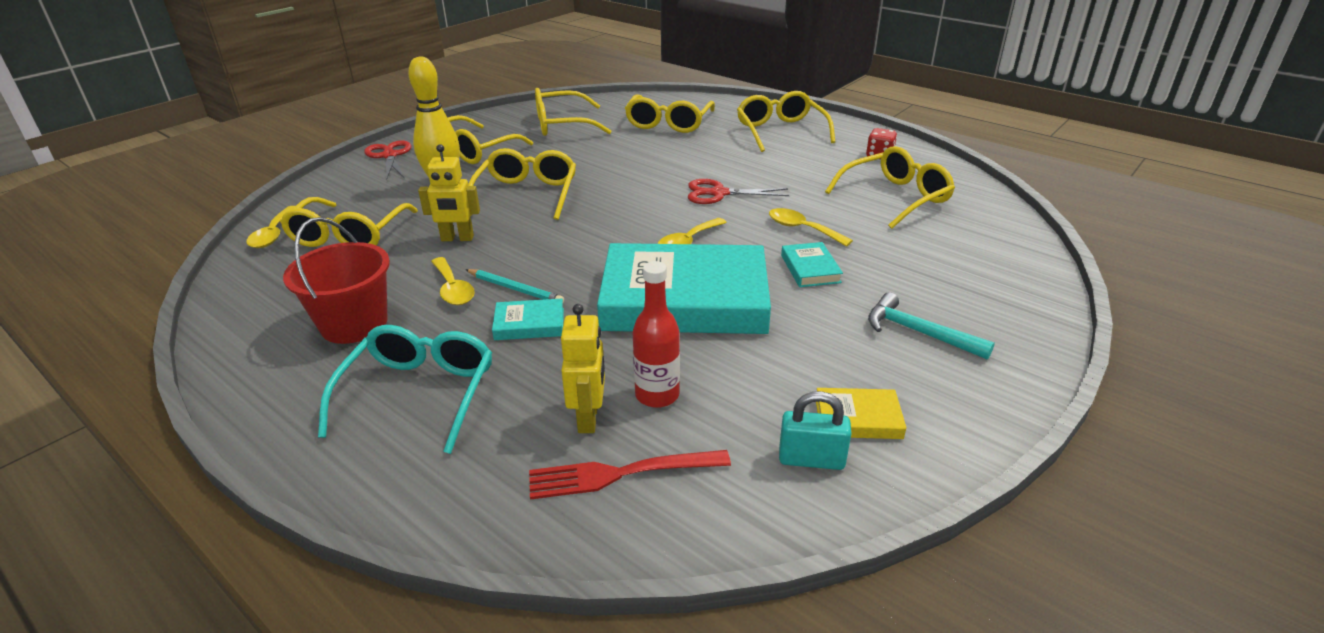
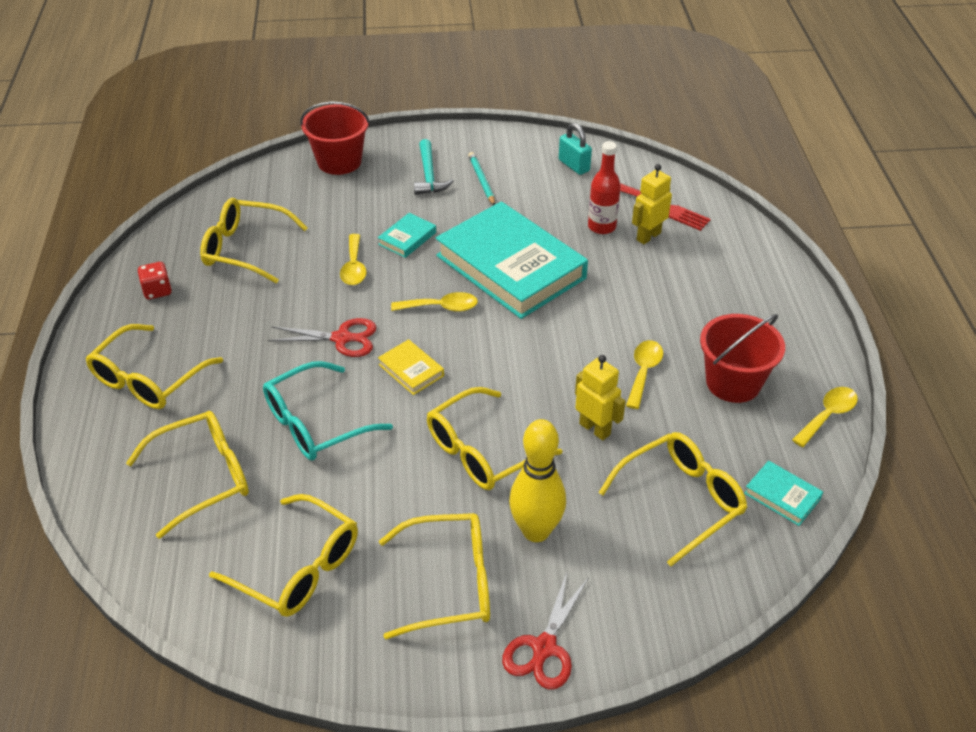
camera: 135 degrees left, 10 degrees up
(273, 234) = (749, 554): yellow spoon -> yellow spoon (828, 415)
(419, 394) = (724, 302): turquoise glasses -> turquoise glasses (315, 423)
(515, 289) = (602, 344): turquoise pencil -> turquoise pencil (481, 180)
(529, 324) = (621, 309): turquoise book -> turquoise book (782, 496)
(719, 193) = (342, 338): red scissors -> red scissors turned 45 degrees counterclockwise
(858, 418) = (528, 165): yellow book -> yellow book (411, 370)
(1012, 291) = (339, 161): none -> red bucket

